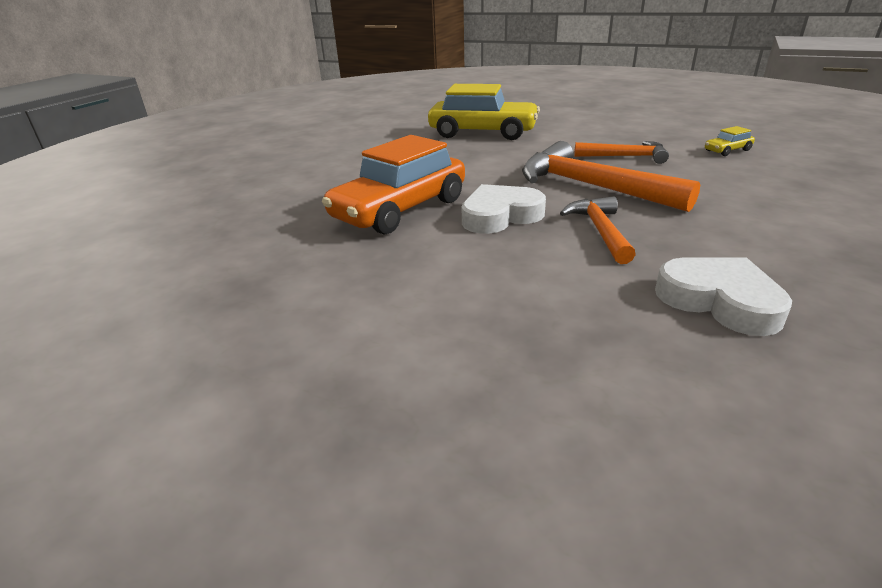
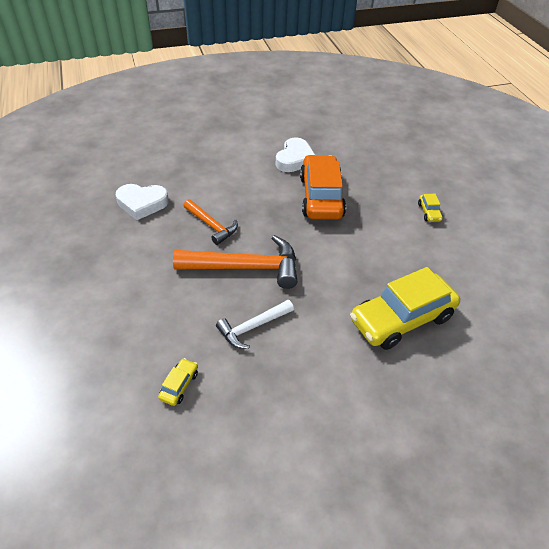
camera: 135 degrees right, 15 degrees up
(320, 165) = (429, 212): none -> yellow car
(500, 216) = (268, 215): white heart -> white heart (295, 159)
(625, 157) = (253, 327): orange hammer -> white hammer

